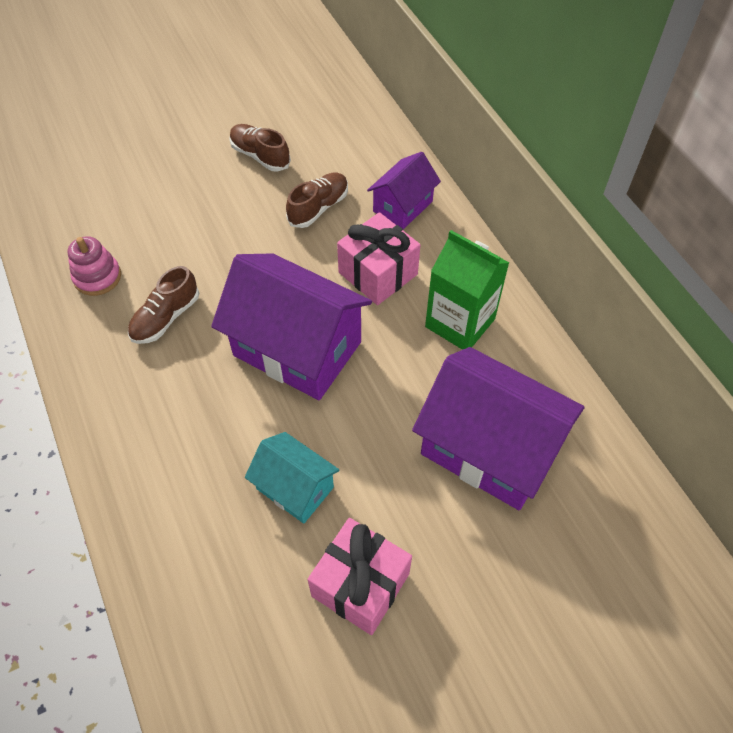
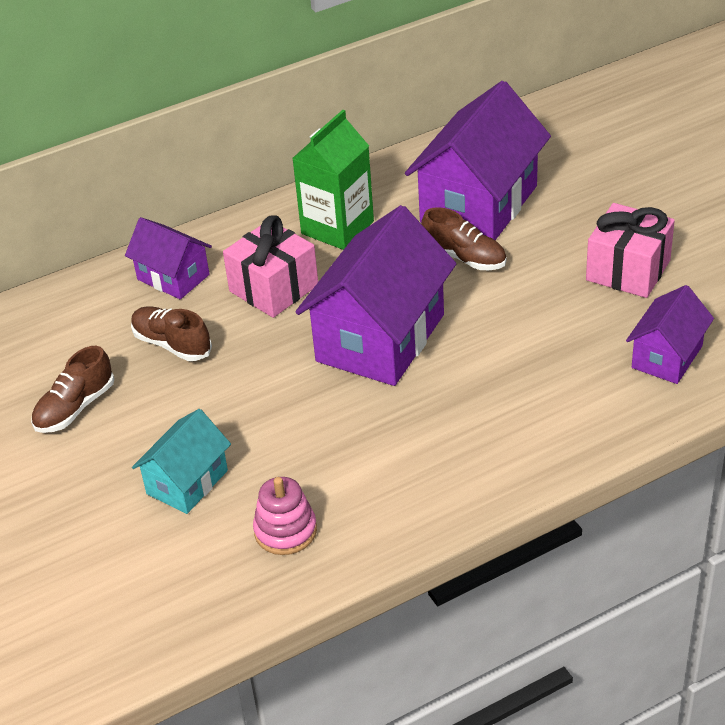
camera: 90 degrees left, 15 degrees down
(166, 318) = (346, 452): brown shoe -> brown shoe (464, 257)
(217, 598) = (667, 357): none -> purple house
(295, 488) = (544, 320): turquoise house -> turquoise house (187, 482)

